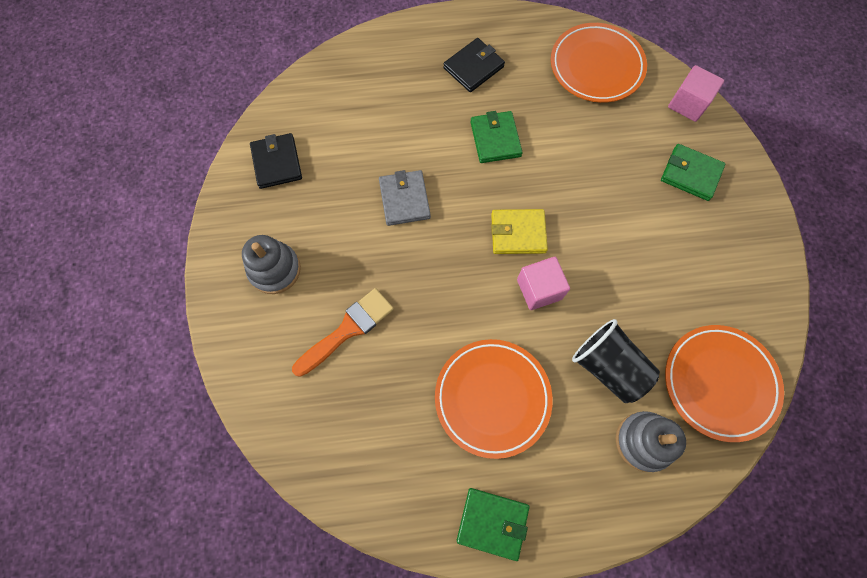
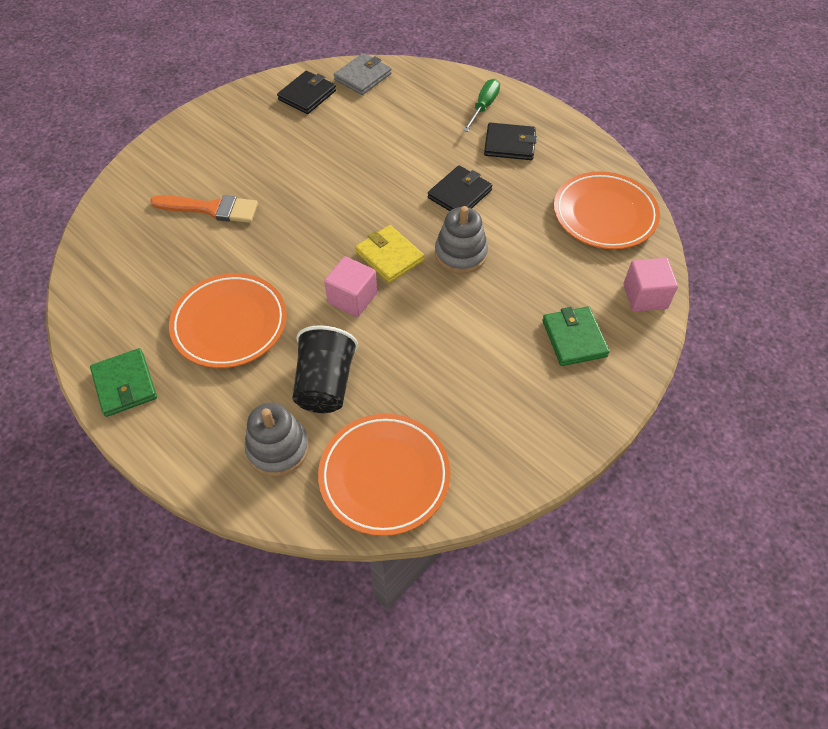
camera: 50 degrees right, 15 degrees down
(274, 269) = (222, 144): grey stacking toy -> grey stacking toy (460, 254)
(404, 199) = (349, 175): grey wallet -> grey wallet (363, 77)
(416, 52) = (483, 107): none -> green screwdriver
(495, 139) = (459, 194): green wallet -> black wallet

